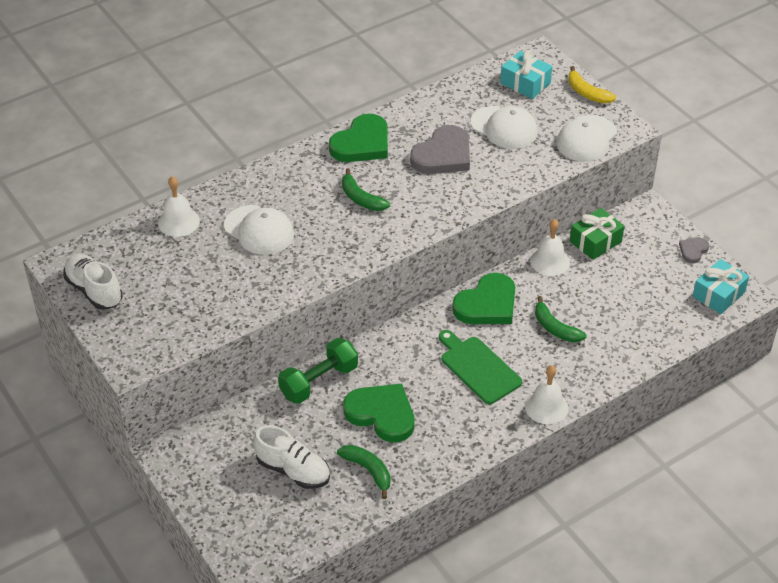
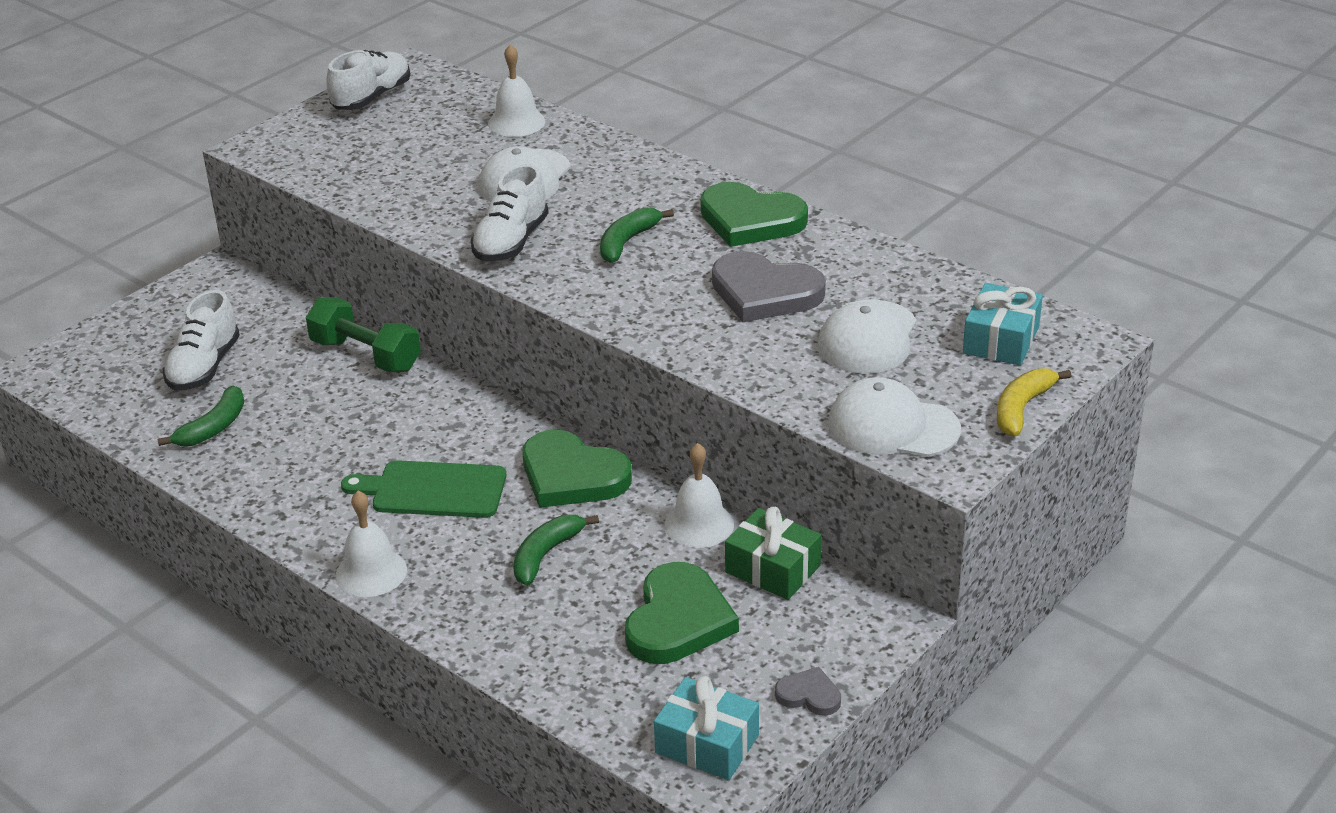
camera: 75 degrees right, 10 degrees down
(336, 249) = (511, 242): none -> white shoe
(381, 414) = (318, 419): green heart -> green heart (678, 620)
(478, 368) = (433, 490): green cutting board -> green cutting board turned 120 degrees counterclockwise

